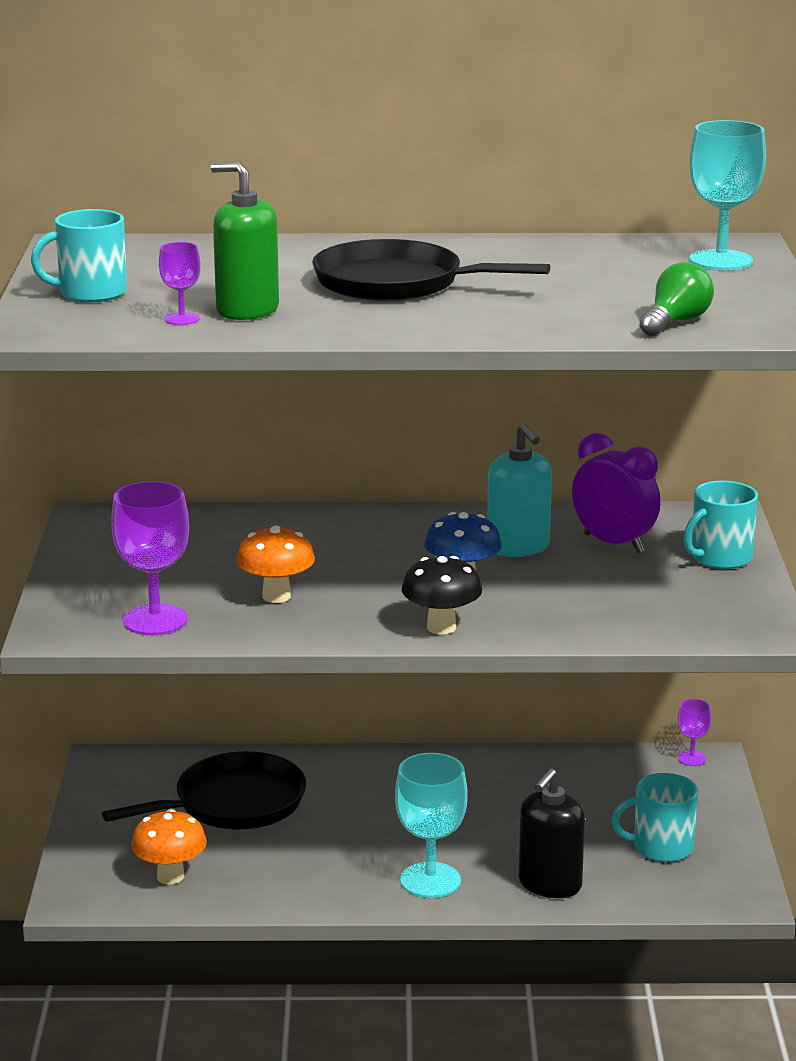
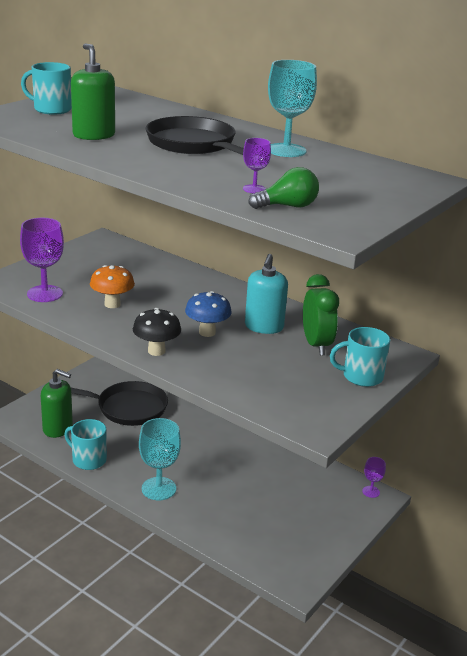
camera: 35 degrees right, 5 degrees up
(170, 876) = (58, 428): orange mushroom -> green soap dispenser
(182, 319) = (56, 130): purple goblet -> purple goblet (254, 189)
(549, 884) = (209, 521): black soap dispenser -> none
(613, 543) = (316, 345): purple clock -> green clock
(661, 847) = (290, 531): turquoise mug -> turquoise mug (88, 460)
(721, 260) = (398, 184): turquoise goblet -> turquoise goblet (286, 150)

